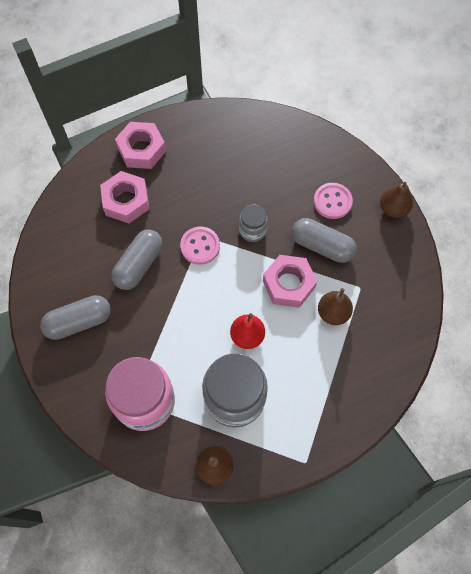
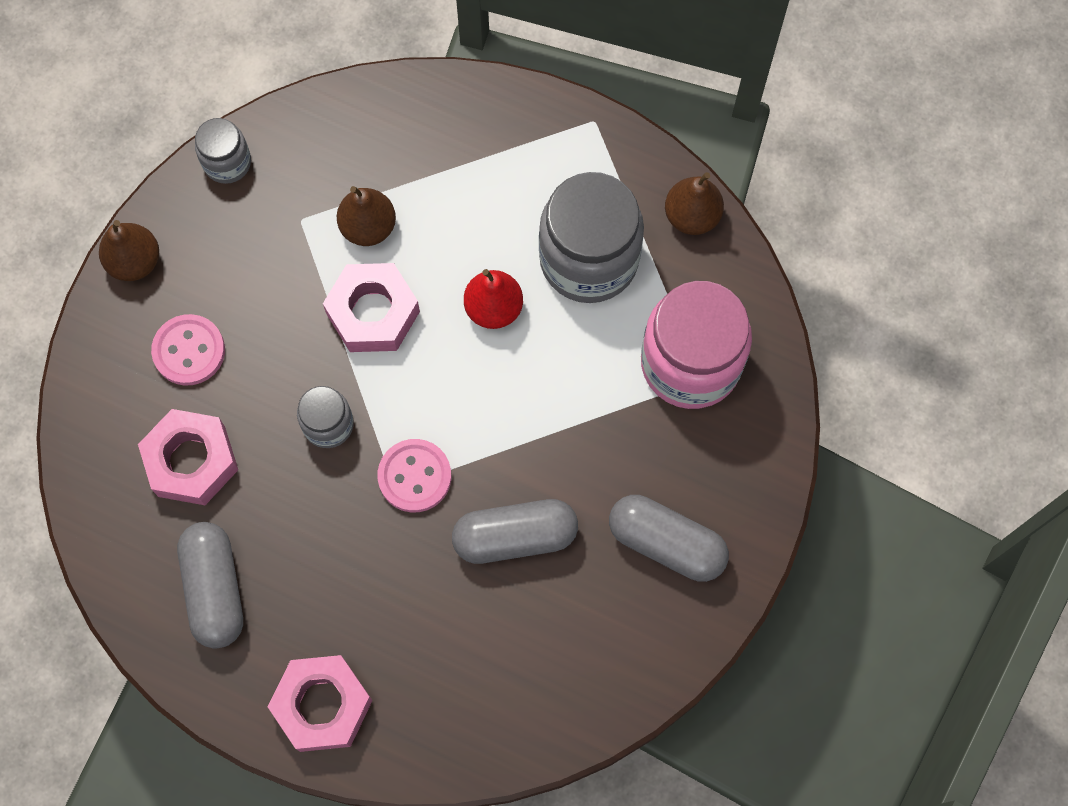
camera: 130 degrees left, 5 degrees up
(126, 201) = (431, 647): pink nut -> pink nut (191, 461)
(322, 246) = (276, 312): grey capsule -> grey capsule (214, 589)
(415, 277) = (227, 162): none -> grey jar

